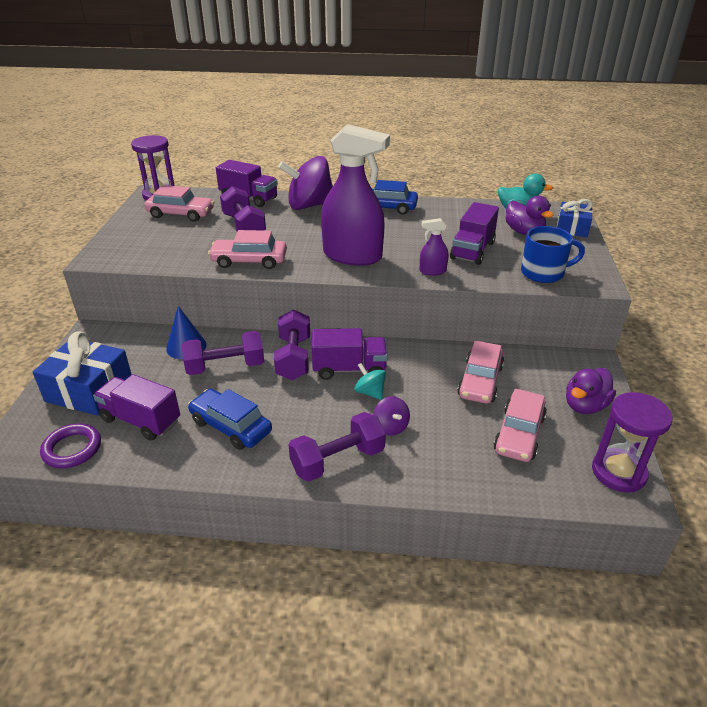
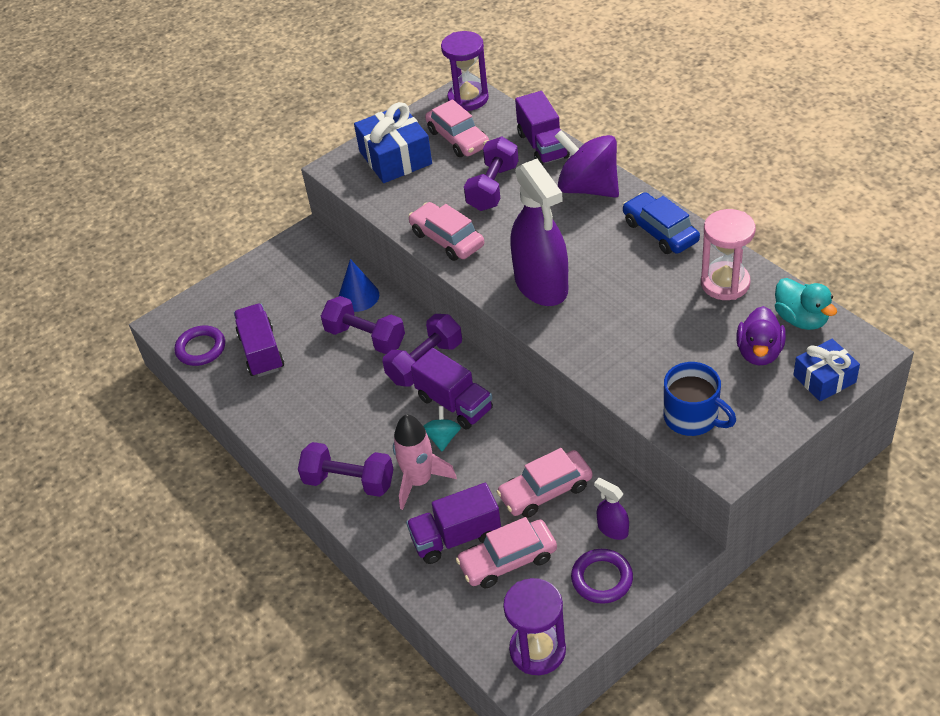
camera: 50 degrees right, 10 degrees up
(89, 390) = (255, 299): blue gift -> blue gift (395, 158)
(231, 426) = (311, 399): blue car -> none
(391, 427) = (419, 481): purple spinning top -> pink rocket
(432, 271) = (588, 349): purple spray bottle -> purple spray bottle (612, 529)
(456, 213) = (725, 283): none -> pink hourglass
(472, 250) = (664, 345): purple truck -> purple truck (456, 537)
(585, 406) = (602, 579): purple duck -> purple ring

